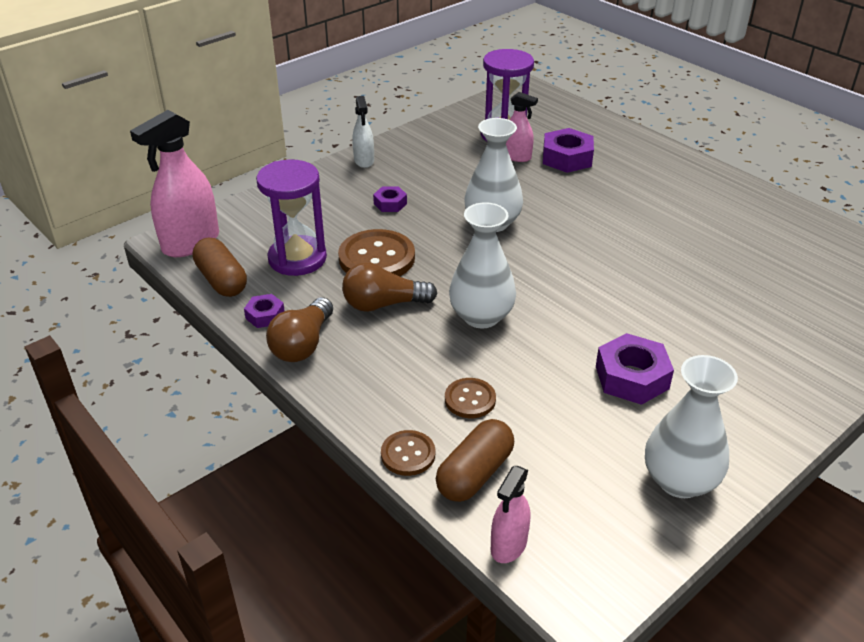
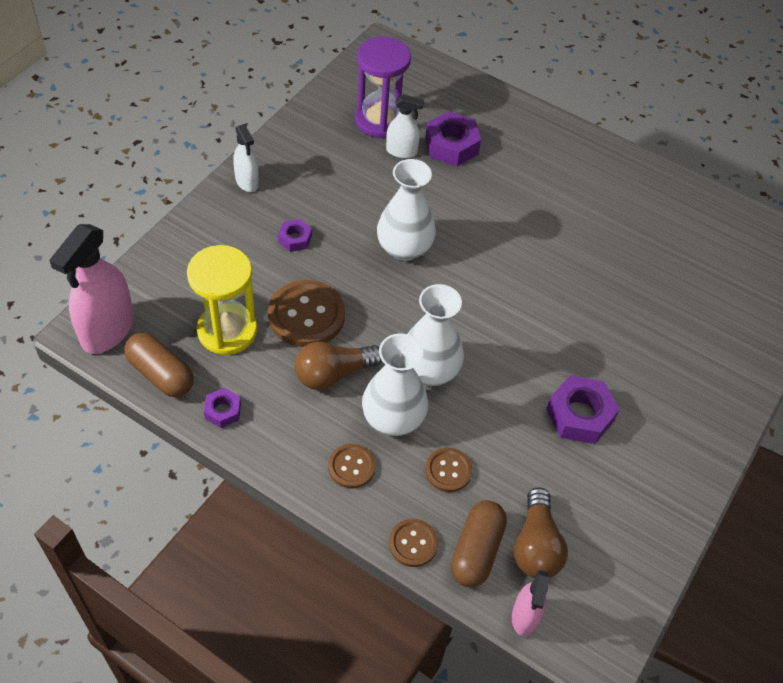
camera: 20 degrees left, 15 degrees up
(297, 258) = (227, 331): purple hourglass -> yellow hourglass
(302, 344) = (273, 439): brown light bulb -> brown light bulb (536, 545)
(370, 379) = (351, 467): none -> brown button
(516, 157) = (401, 151): pink spray bottle -> white spray bottle
(679, 480) = (644, 518): white vase -> white vase (393, 418)

